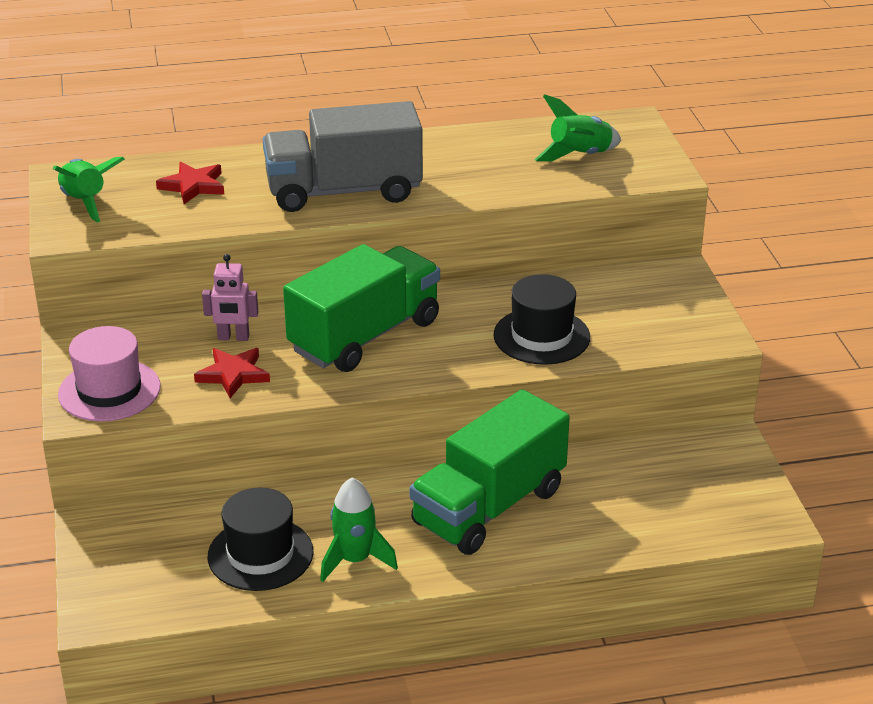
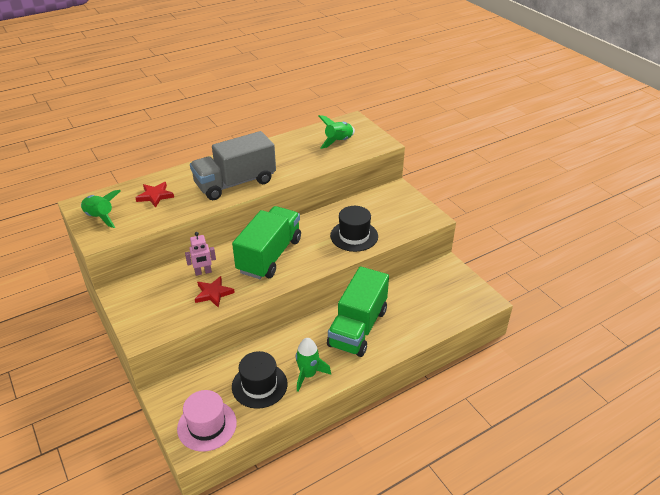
camera: 20 degrees left, 5 degrees up
(109, 390) = (151, 319): pink hat -> pink hat (207, 425)

